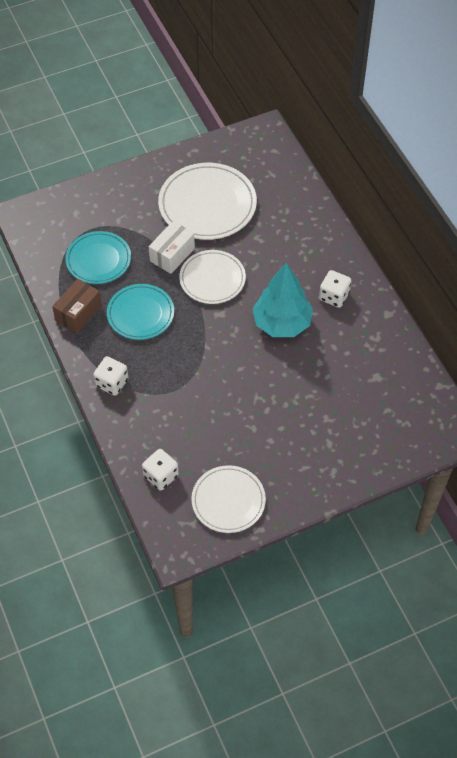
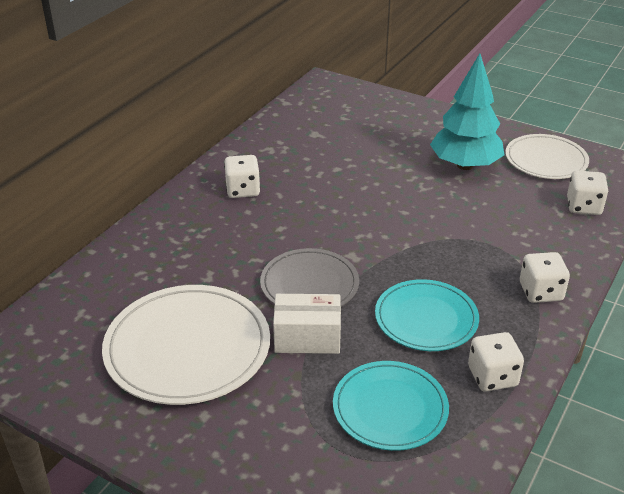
camera: 125 degrees left, 20 degrees down
(78, 313) = (492, 376): brown box -> white dice
(212, 279) = (309, 284): white plate -> grey plate
(282, 323) = (316, 208): turquoise tree -> turquoise tree (465, 165)

